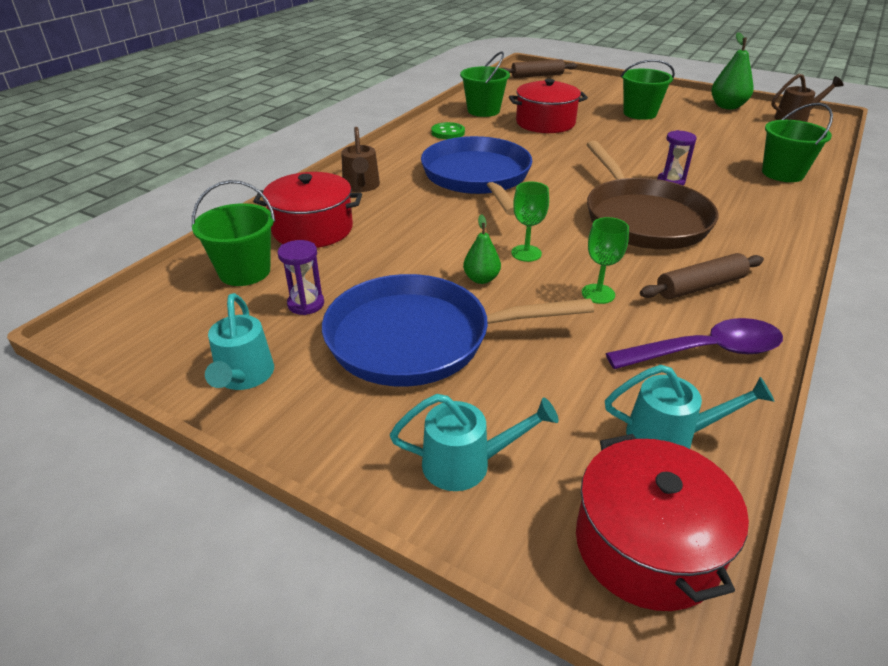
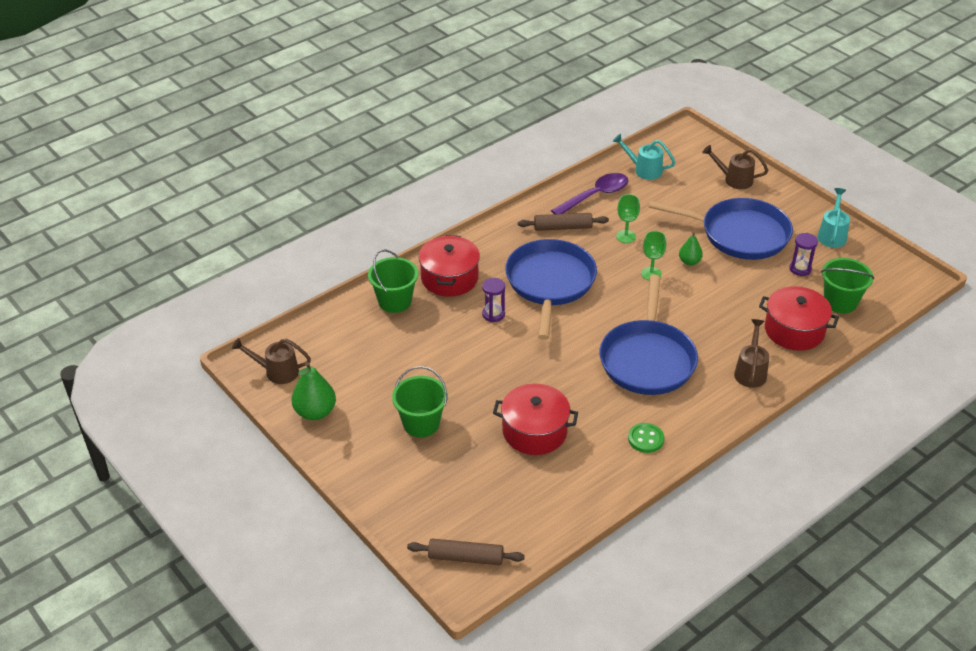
camera: 160 degrees left, 5 degrees up
(466, 464) = (734, 179): turquoise watering can -> brown watering can
(483, 111) = (587, 476): green bucket -> none
(643, 219) = (550, 283): brown pan -> blue pan
(646, 545) = (679, 145): red pot -> red pot (449, 278)
(706, 351) = (595, 196): purple spoon -> purple spoon turned 135 degrees clockwise

